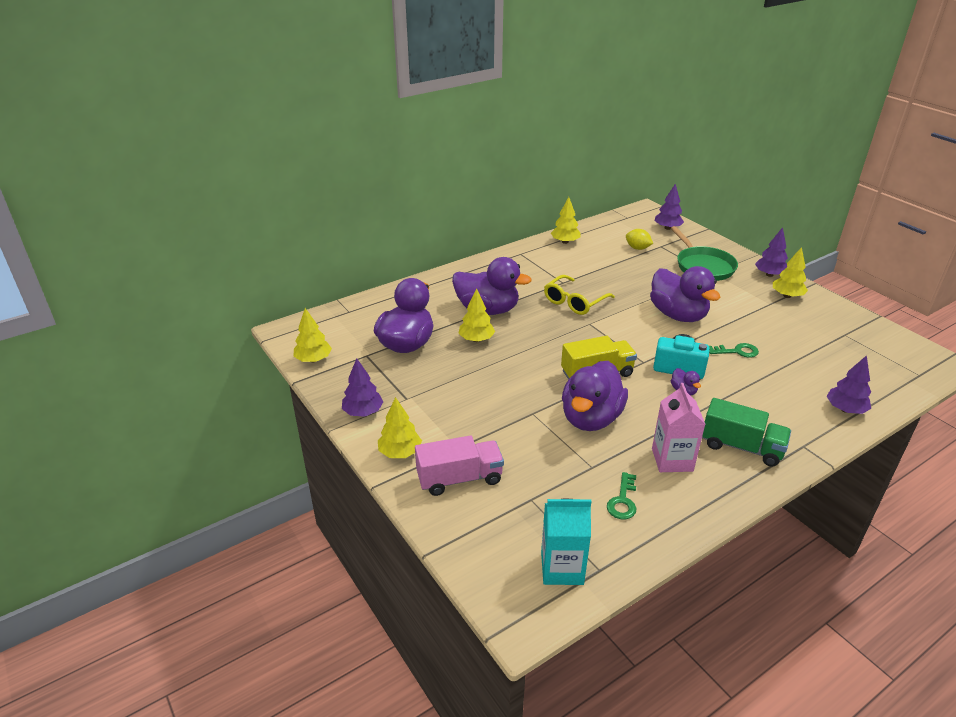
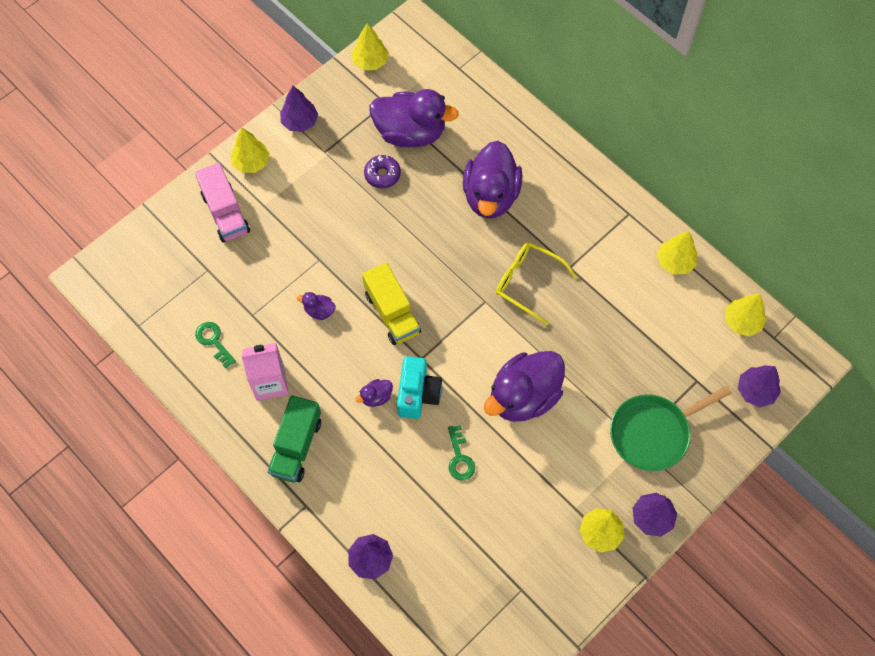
camera: 80 degrees right, 30 degrees up
(447, 365) = (382, 175): none -> purple donut
(476, 339) = (431, 194): yellow tree -> yellow tree (742, 321)
(562, 568) = (137, 299): turquoise carton -> none
(591, 418) = (319, 311): purple duck -> purple duck, size x0.41
(623, 500) = (213, 341): green key -> green key turned 45 degrees clockwise
(637, 248) = (682, 351): yellow lemon -> none

